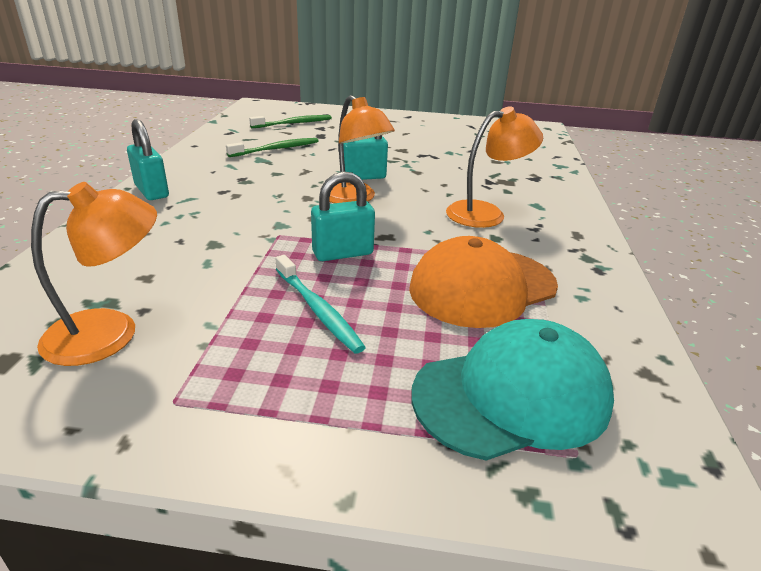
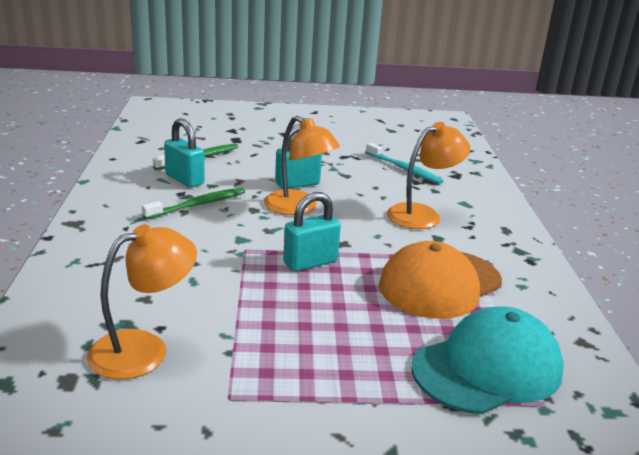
camera: 10 degrees left, 5 degrees down
(152, 191) = (99, 213): turquoise padlock -> turquoise padlock (184, 179)
(294, 123) = (202, 126): green toothbrush -> green toothbrush (198, 205)
(318, 310) = (311, 315): turquoise toothbrush -> turquoise toothbrush (404, 169)

